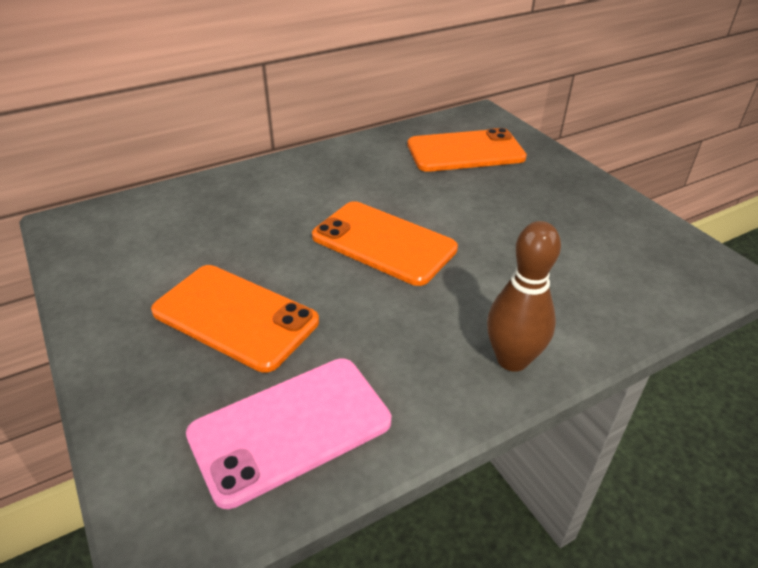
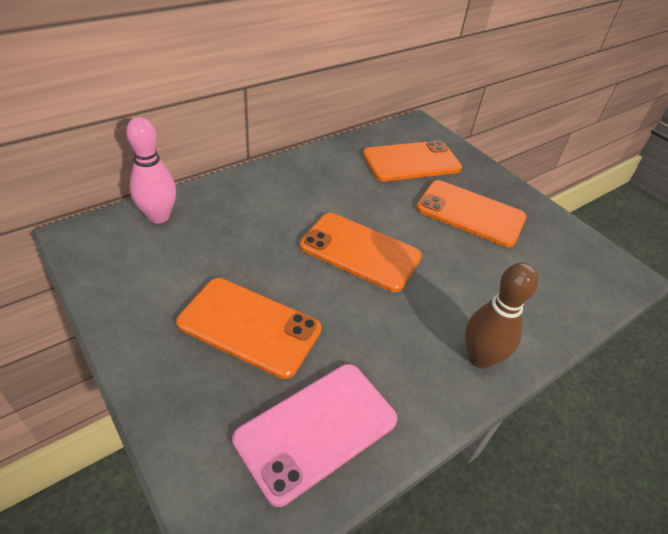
camera: 10 degrees left, 5 degrees up
(159, 205) = (159, 216): none -> pink bowling pin
(529, 205) = (470, 213): none -> orange phone

